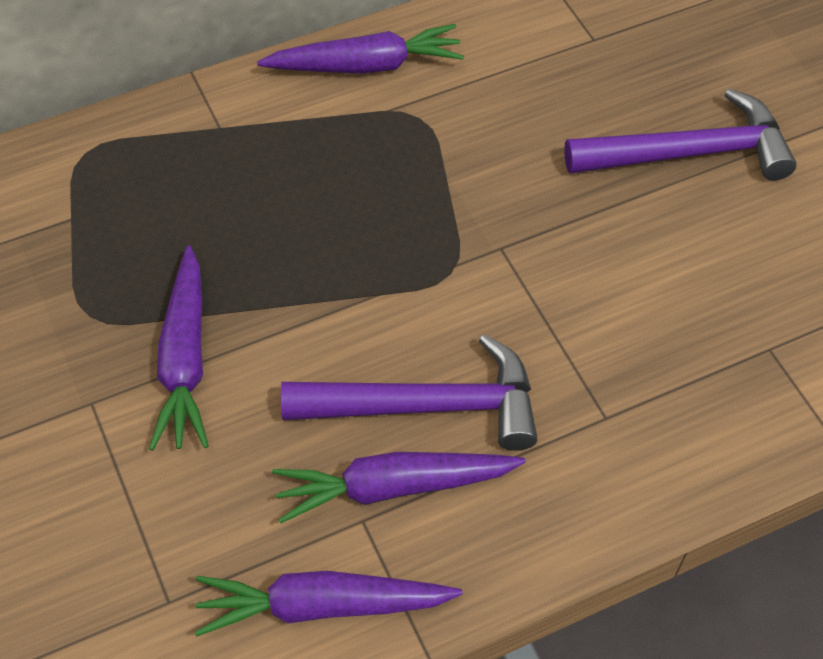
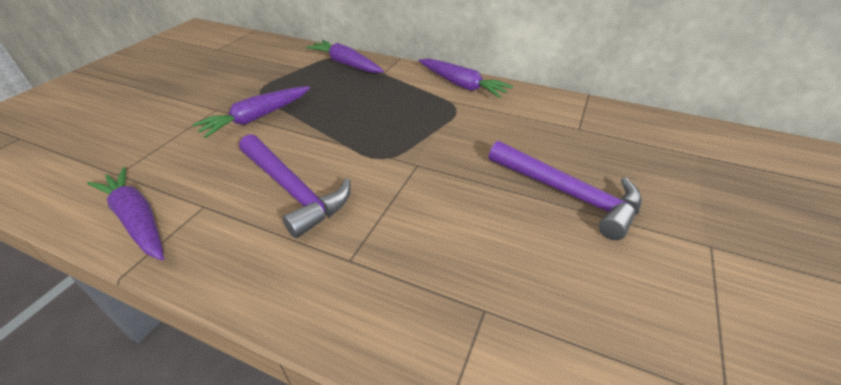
camera: 50 degrees right, 15 degrees down
(393, 487) = (231, 205): purple carrot -> purple carrot (346, 64)

